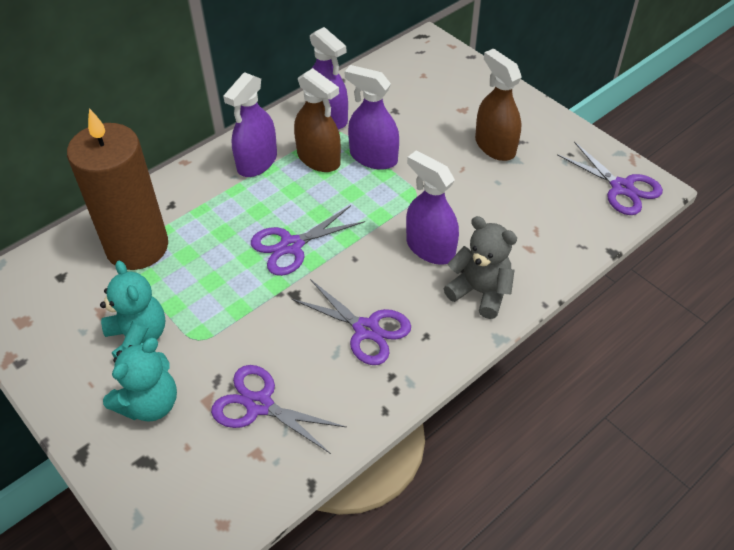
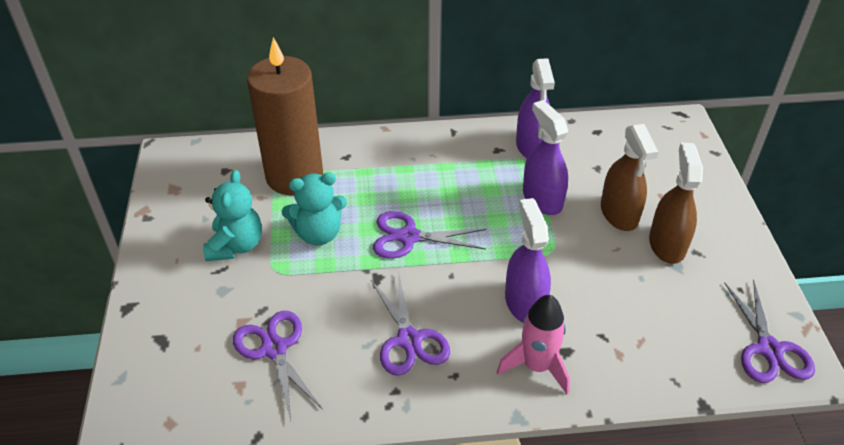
camera: 35 degrees right, 5 degrees down
(150, 403) = (201, 299): turquoise teddy bear -> turquoise teddy bear (318, 233)
(257, 162) = (440, 155): purple spray bottle -> none
(319, 159) = (493, 177): brown spray bottle -> brown spray bottle (619, 213)
(480, 292) = (536, 366): grey teddy bear -> pink rocket

